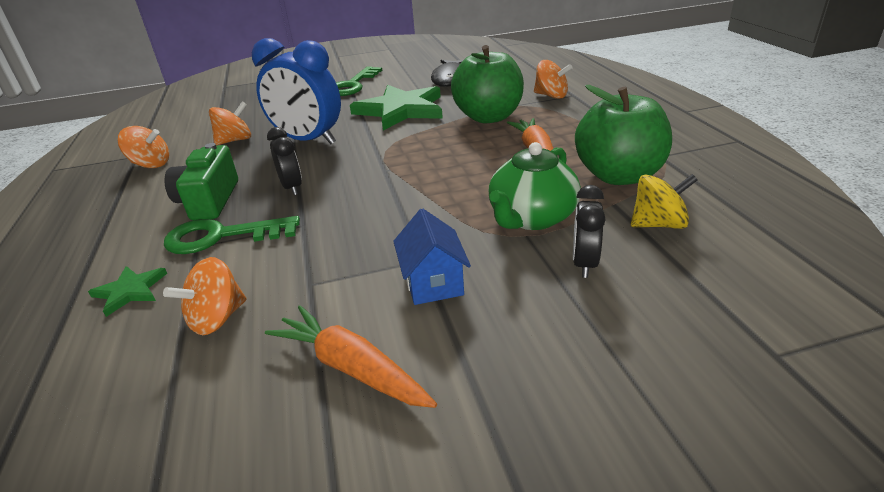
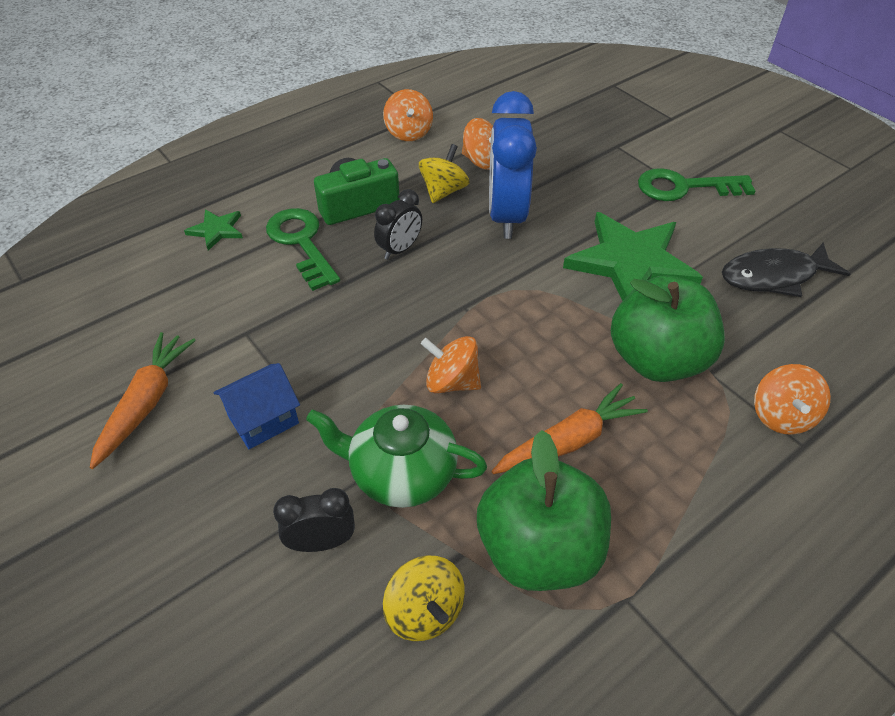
camera: 65 degrees right, 15 degrees up
(217, 318) = (192, 297): orange spinning top -> orange spinning top (452, 382)
(247, 160) = (443, 191): none -> yellow spinning top

